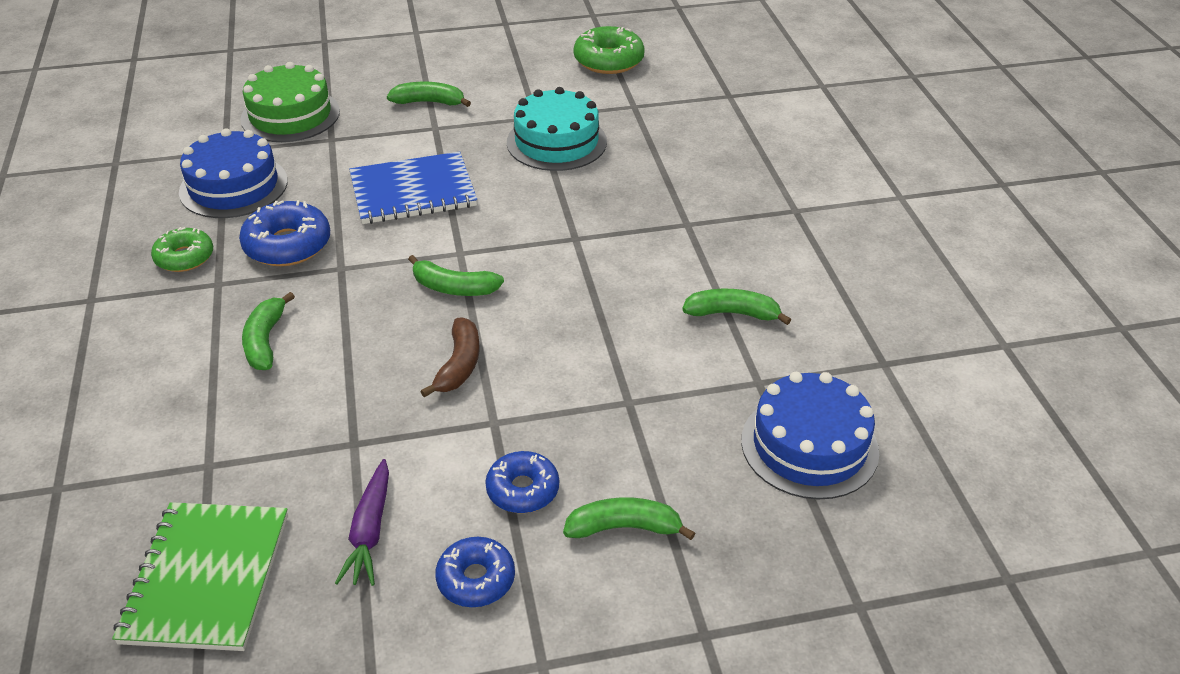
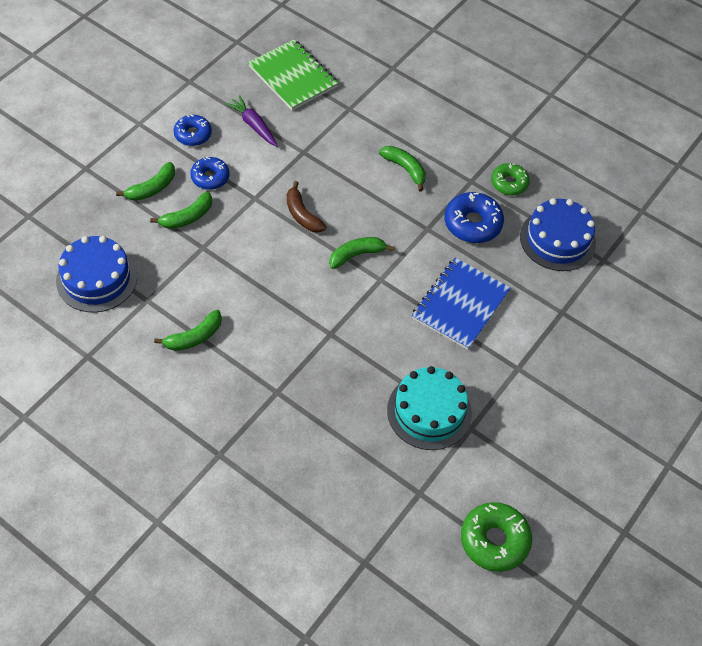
camera: 135 degrees right, 15 degrees up
(290, 115) = (614, 314): green cake -> none
(429, 102) = (553, 390): green banana -> green banana (187, 217)

